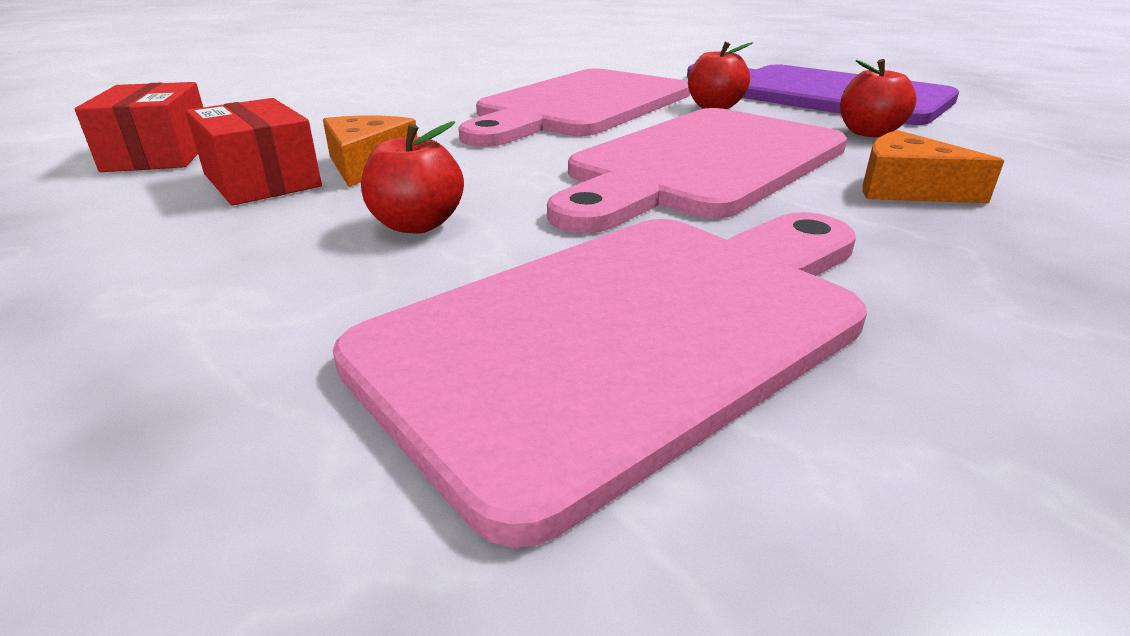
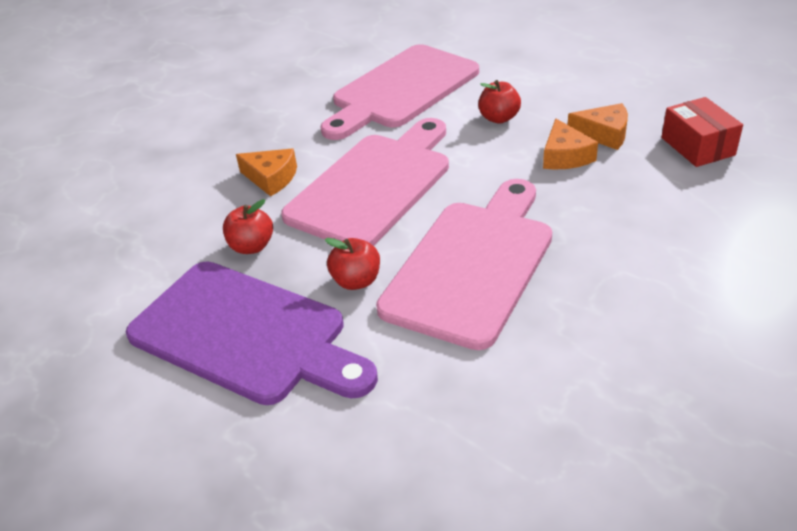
camera: 175 degrees right, 10 degrees up
(262, 180) = (604, 134): red box -> orange cheese

